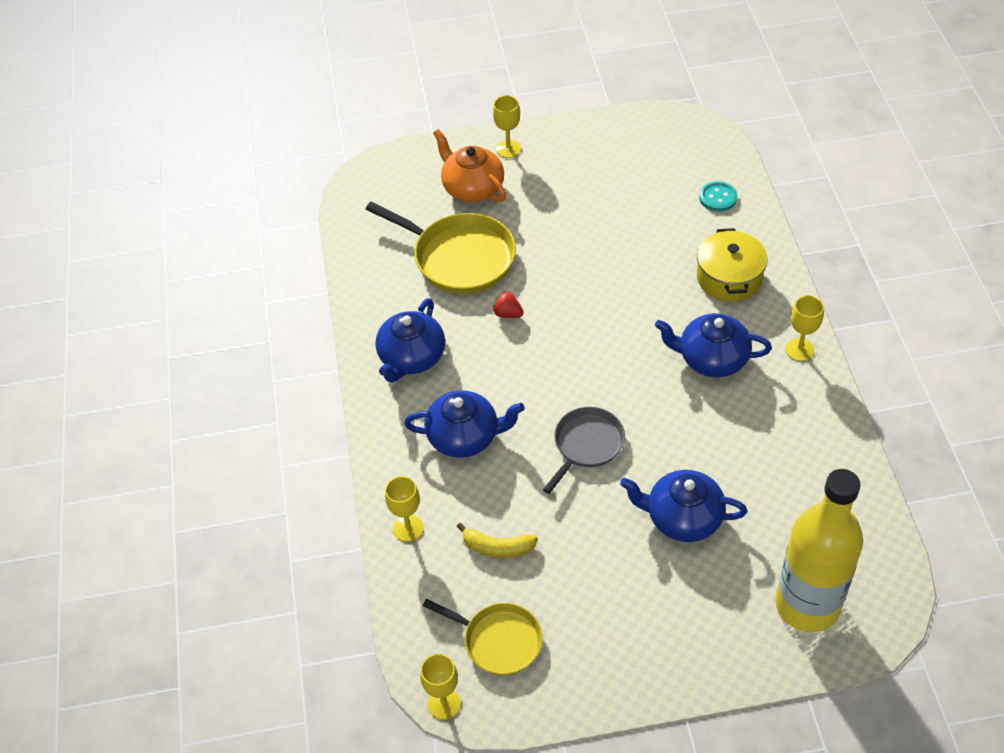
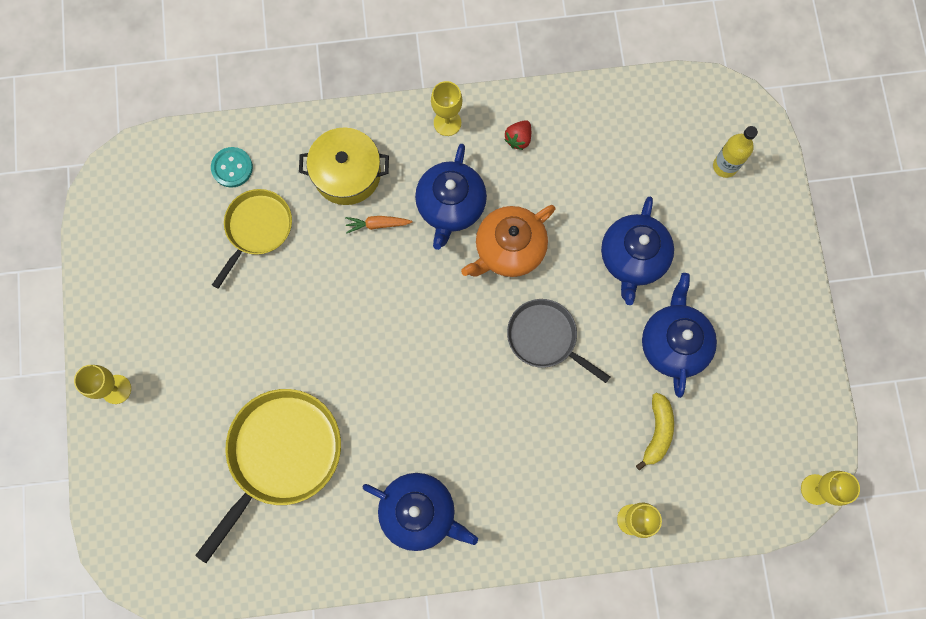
camera: 90 degrees left, 25 degrees up
(464, 437) = (527, 458): blue teapot -> blue teapot (673, 343)
(472, 188) = (174, 435): orange teapot -> orange teapot (509, 249)
(499, 641) = (755, 436): yellow pan -> yellow pan (257, 228)
(507, 314) = (369, 405): red strawberry -> red strawberry (518, 139)
(682, 305) = (378, 224): none -> orange carrot
(807, 605) = (725, 166): yellow bottle -> yellow bottle, size x0.45

